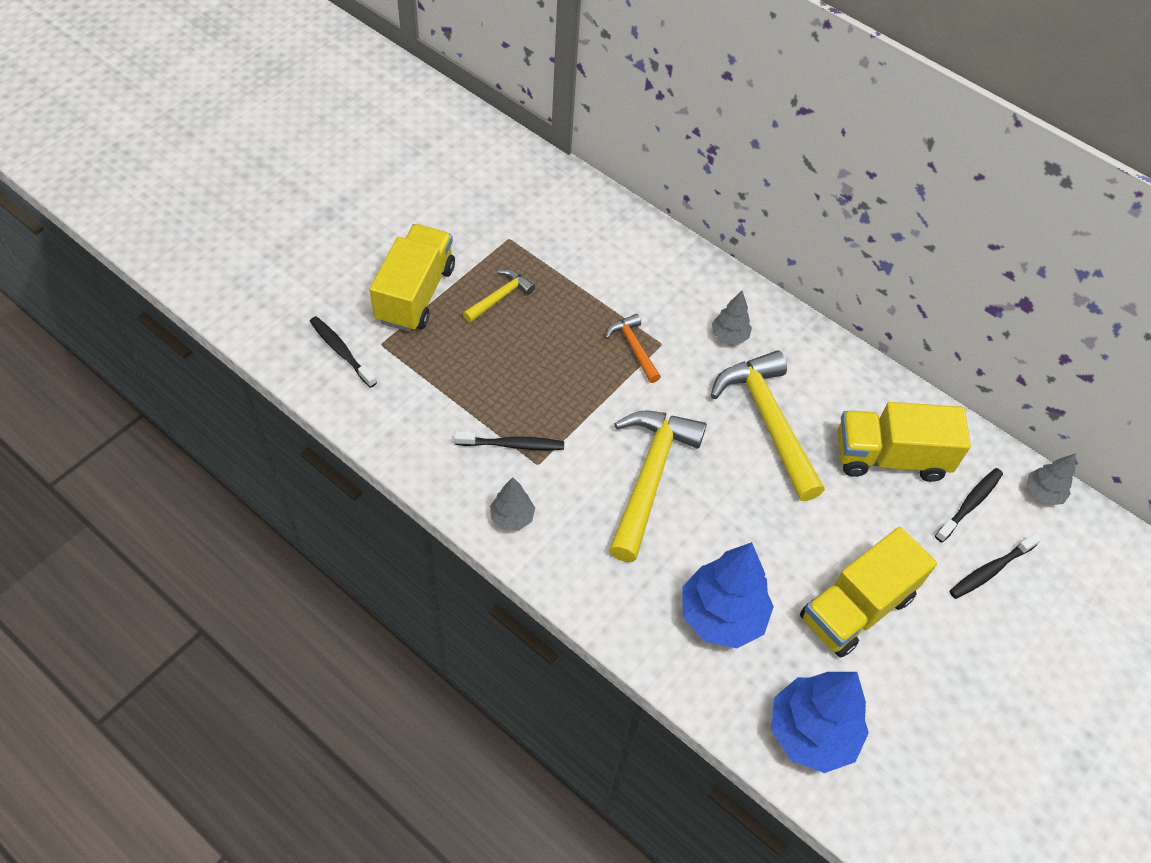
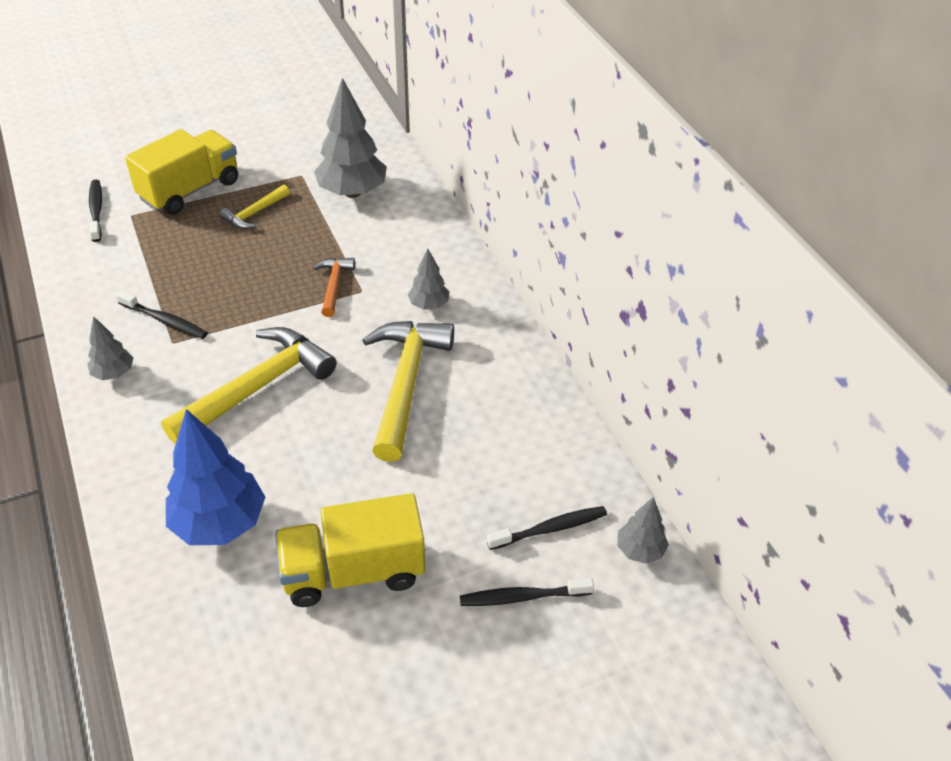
camera: 30 degrees right, 10 degrees down
(500, 297) = (255, 213): yellow hammer -> yellow hammer turned 150 degrees clockwise
(572, 241) = (352, 192): none -> grey tree
(811, 733) = (212, 661): blue tree -> none
(890, 457) = (500, 456): yellow truck -> none

